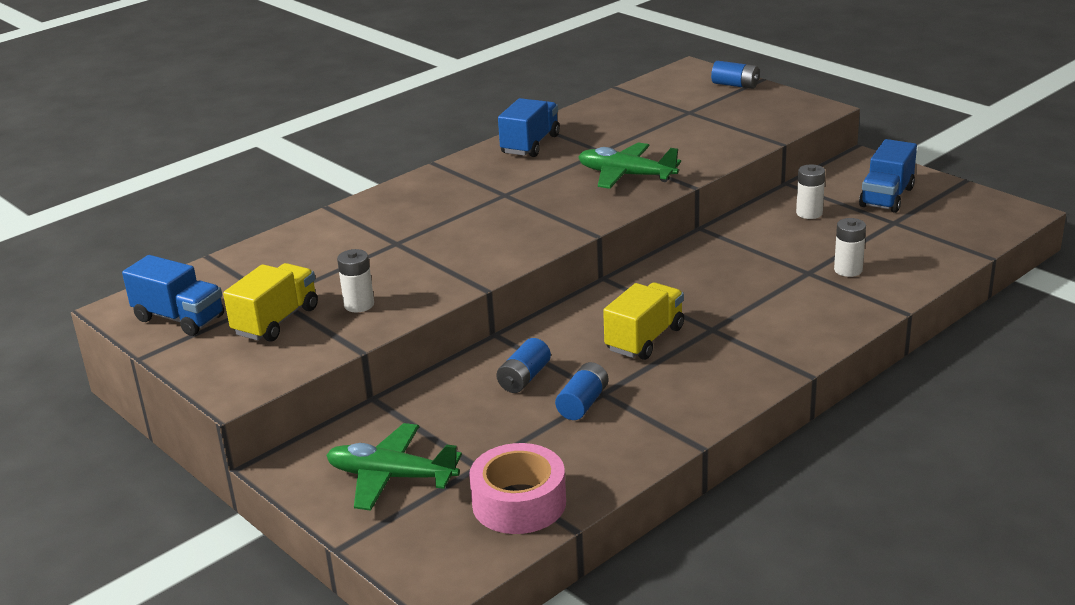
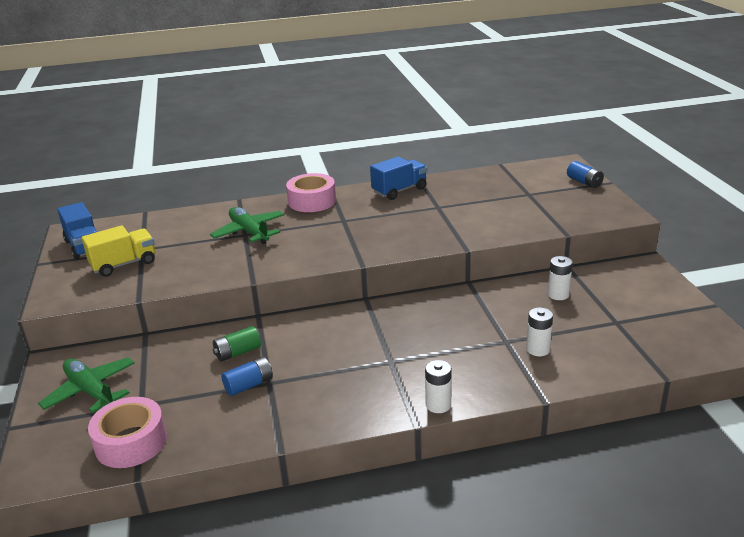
camera: 30 degrees right, 0 degrees up
(359, 305) = (175, 268): white battery -> white battery (438, 405)
(432, 183) = (312, 201): none -> pink tape
(524, 378) = (238, 353): blue battery -> green battery
(626, 175) = (432, 228): green plane -> green plane (249, 232)
(645, 339) = (339, 352): yellow truck -> none
(886, 197) = (632, 300): blue truck -> none

